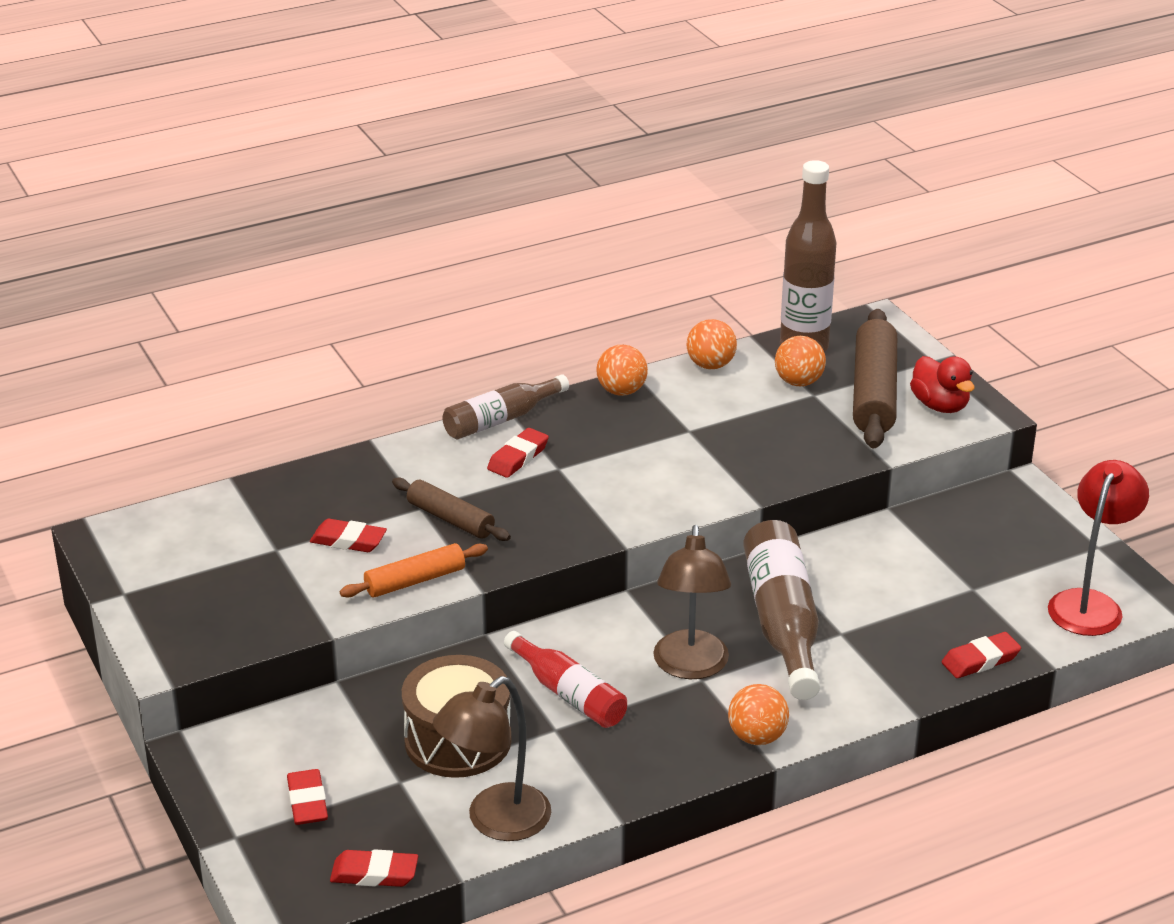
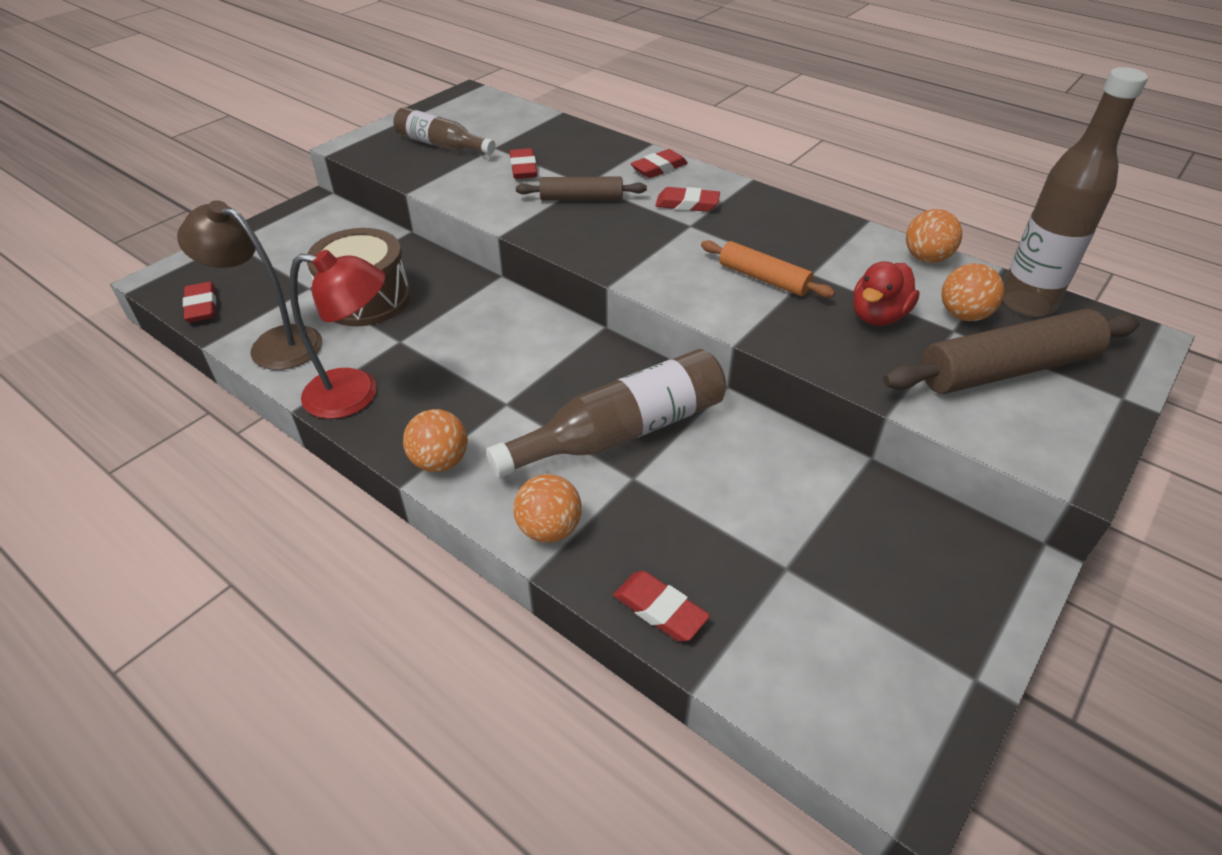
camera: 65 degrees right, 10 degrees up
(307, 802) = (274, 257): red eraser -> red eraser (659, 168)
(415, 580) = (493, 205): orange rolling pin -> orange rolling pin (763, 278)
(451, 519) = (581, 198): brown rolling pin -> brown rolling pin turned 75 degrees clockwise
(501, 419) = (730, 184): brown bottle -> brown bottle (441, 145)
(569, 694) = (448, 335): red bottle -> none
(621, 391) = (831, 225): orange ball -> orange ball (549, 529)
(690, 667) = (520, 391): brown lamp -> none
(940, 405) = (1043, 425): red duck -> red duck (878, 316)
(1089, 603) = (848, 699): red lamp -> red lamp (356, 394)

